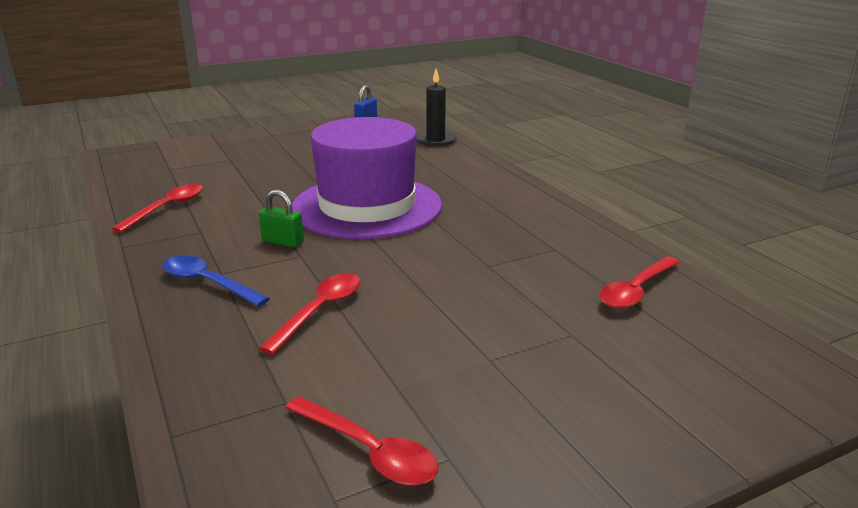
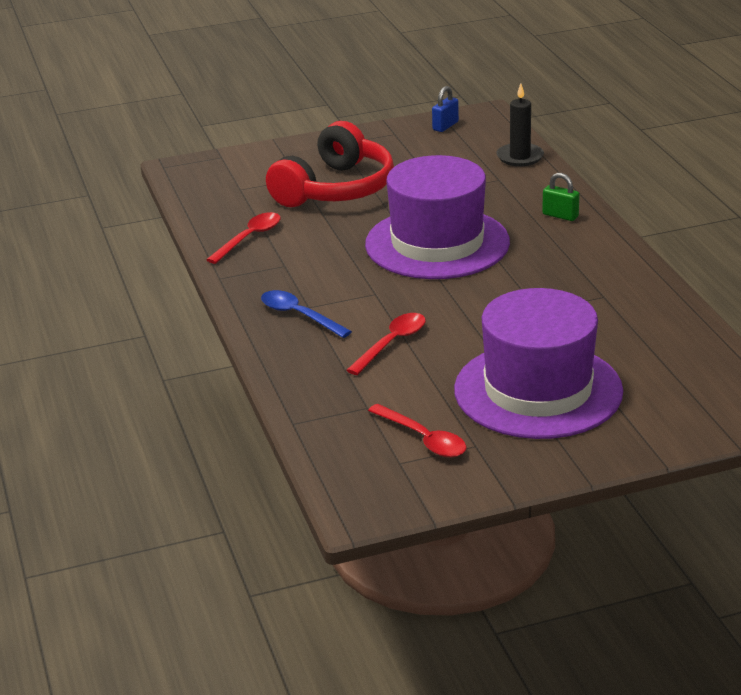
camera: 10 degrees right, 5 degrees up
(264, 166) = (335, 189): none -> red headphones
(283, 242) = (359, 279): green padlock -> green padlock (560, 215)
(516, 363) = (538, 390): none -> purple hat
(636, 291) = (658, 338): red spoon -> none

